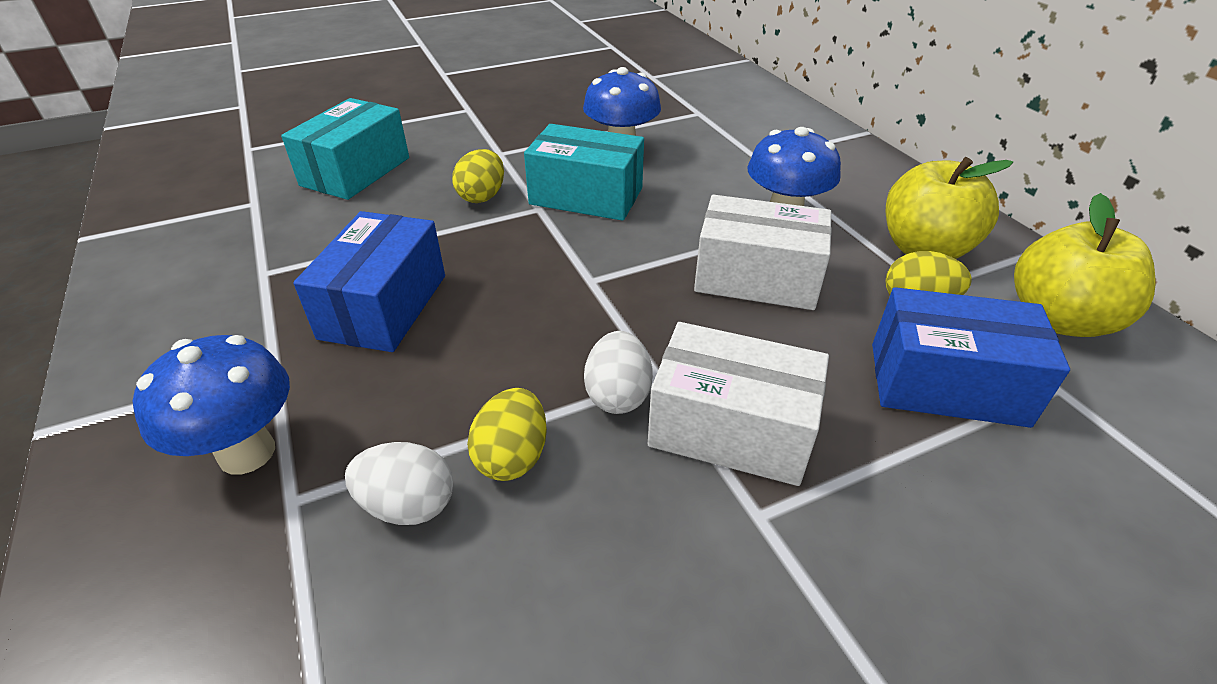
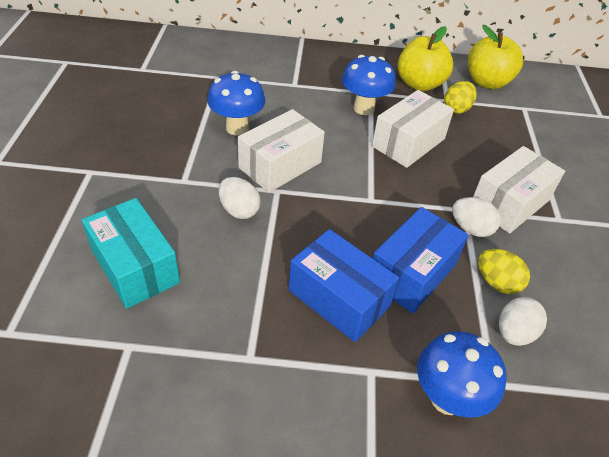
camera: 65 degrees left, 5 degrees up
(482, 196) = (239, 210): yellow egg -> white egg
(586, 196) = (280, 165): turquoise box -> white box
(947, 384) = (510, 131): blue box -> blue box (412, 273)

